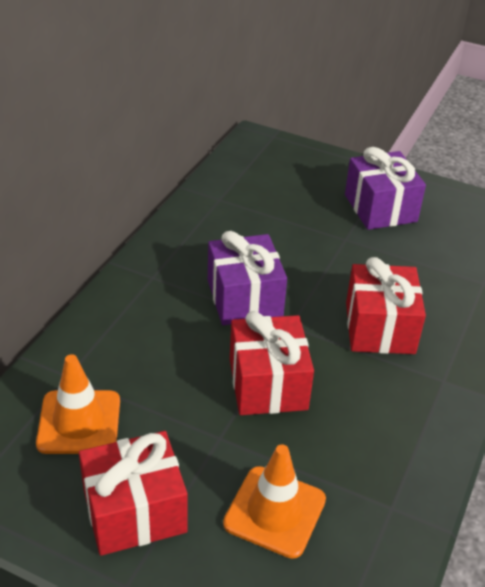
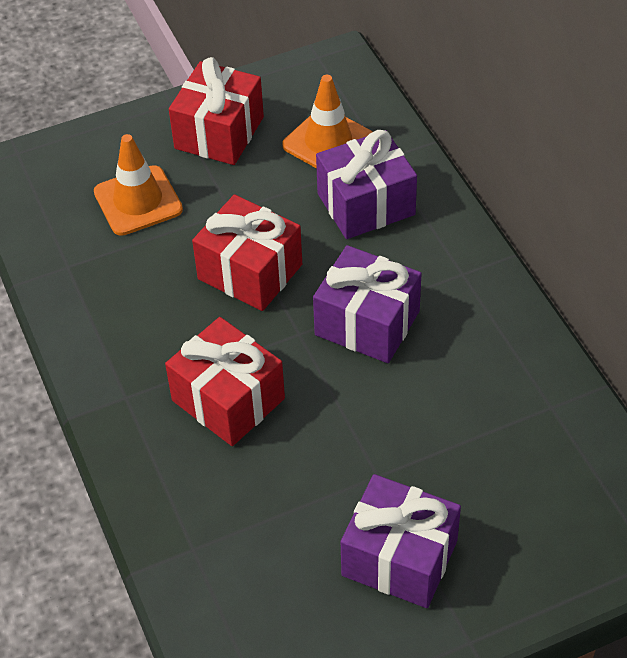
camera: 135 degrees right, 10 degrees up
(132, 358) = (366, 204): none -> purple gift

